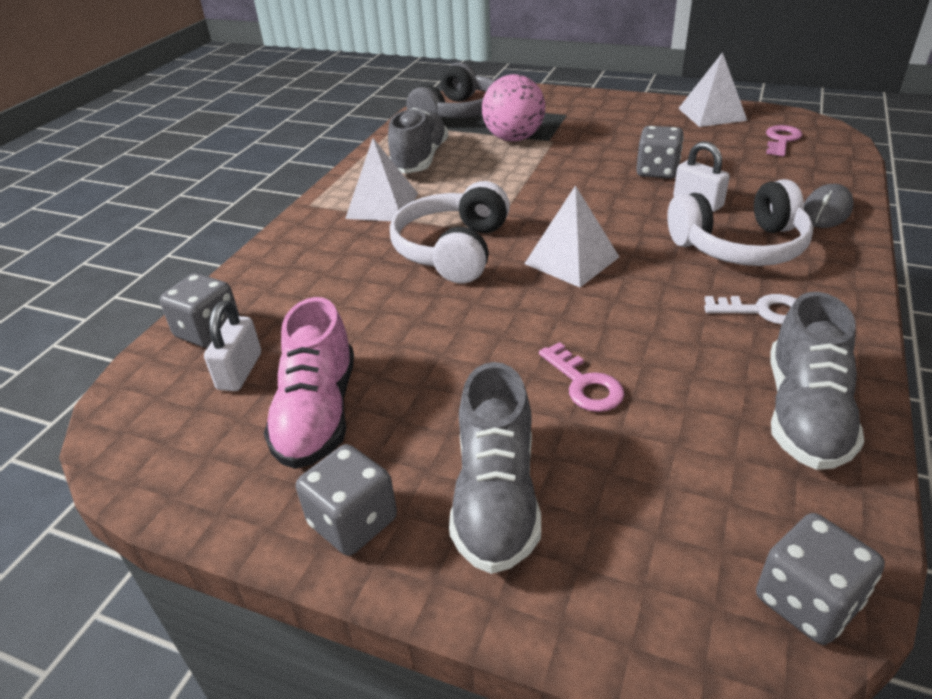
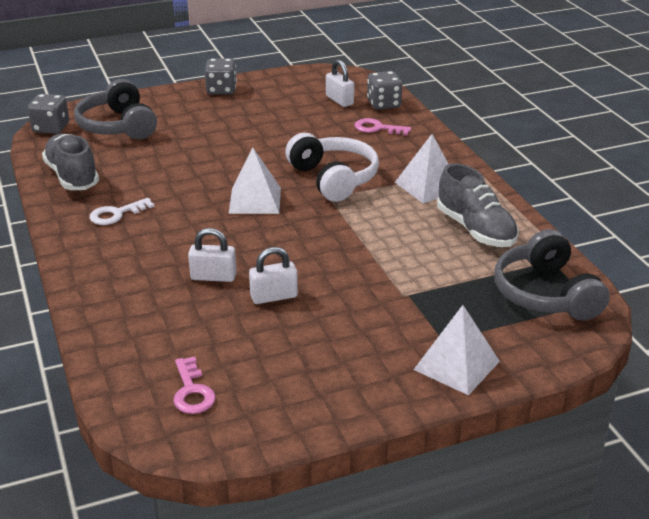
camera: 135 degrees right, 5 degrees down
(317, 413) = (282, 103): pink shoe -> none
(496, 497) = (179, 111): grey shoe -> none
(513, 138) = (441, 283): pink ball -> none
(584, 384) = (182, 150): pink key -> pink key (377, 128)
(649, 516) = (118, 126): none -> grey headphones
(657, 171) = (274, 296): grey dice -> white padlock
(712, 114) = (296, 409): white pyramid -> white pyramid (456, 365)
(739, 246) = (156, 251): white headphones -> none
(826, 211) = (108, 308): grey mouse -> none

